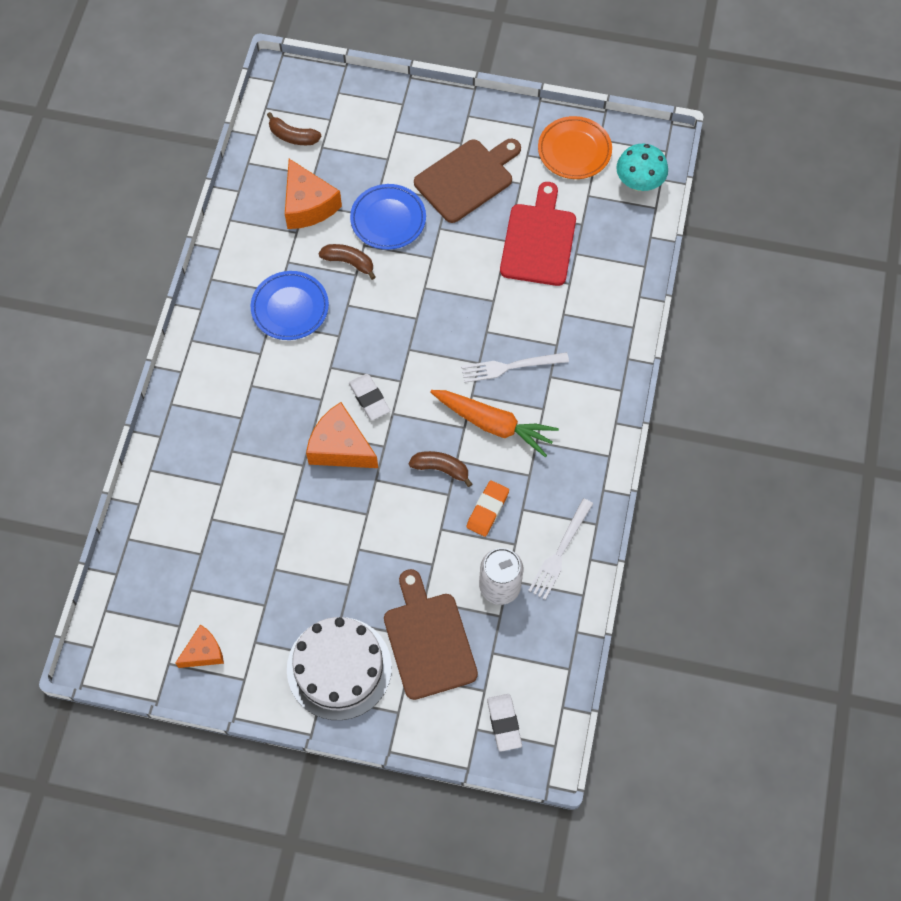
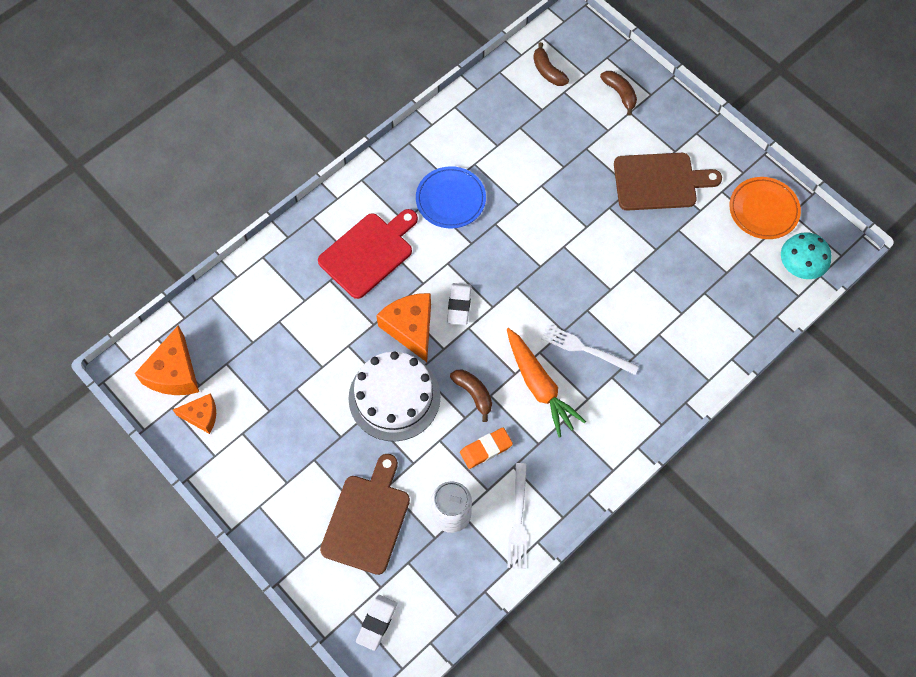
camera: 35 degrees right, 0 degrees up
(308, 205) = (521, 130): orange cheese -> orange cheese (174, 373)
(339, 668) = (287, 494): white cake -> white cake (394, 397)
(349, 262) = (520, 192): brown banana -> brown banana (620, 94)
(388, 219) = (574, 177): blue plate -> none
(539, 240) = (681, 264): red cutting board -> red cutting board (369, 253)
(560, 551) = (518, 519): white fork -> white fork turned 60 degrees counterclockwise

